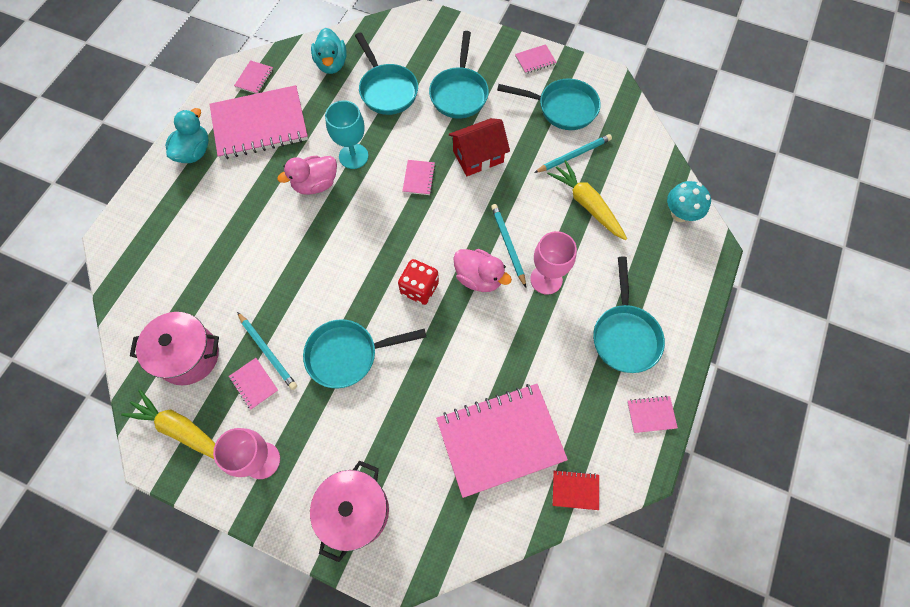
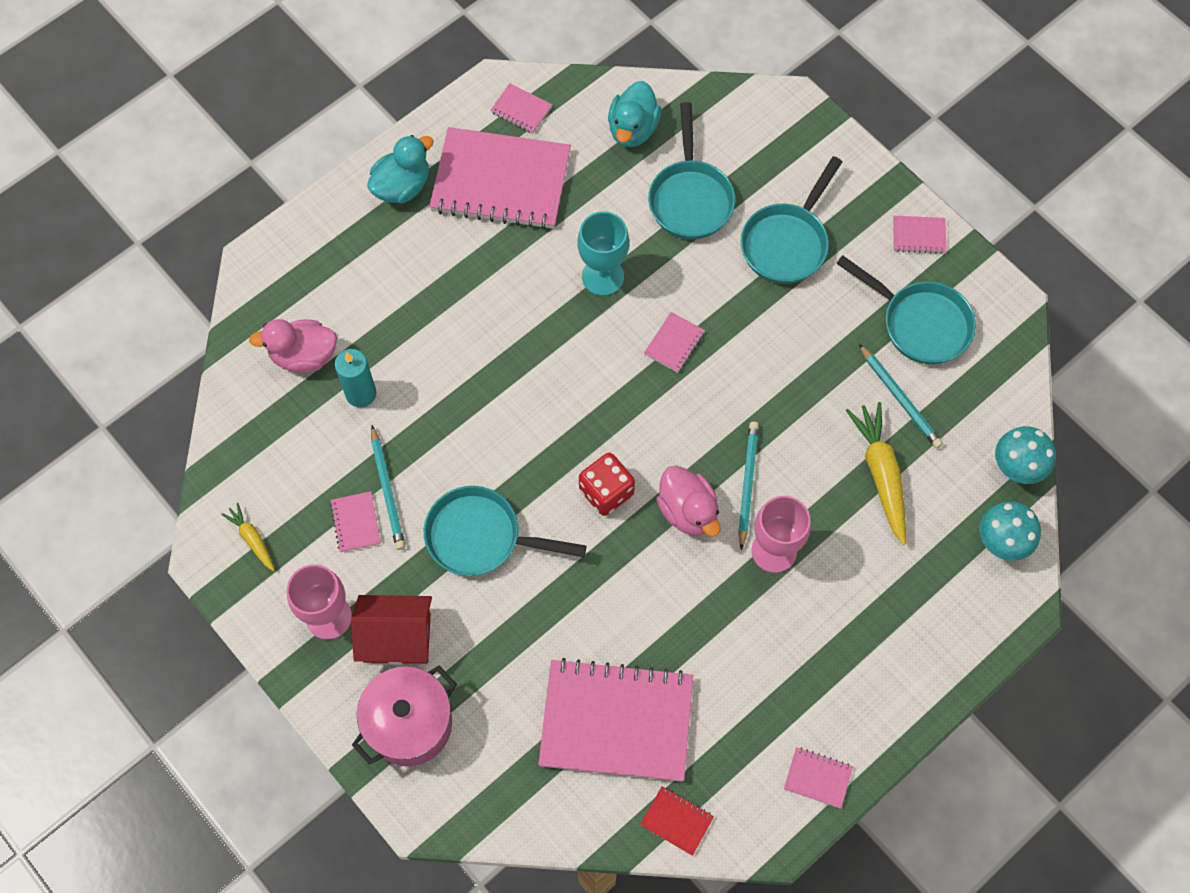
camera: 25 degrees right, 0 degrees up
(181, 429) = (252, 539): yellow carrot -> yellow carrot, size x0.54
(189, 356) = (294, 454): pink pot -> none
(221, 294) = (361, 393): none -> turquoise candle
(254, 78) = (521, 110): pink notebook -> pink notebook turned 75 degrees clockwise
(315, 184) = (537, 296): pink duck -> pink duck (303, 356)
(478, 156) = (767, 345): red house -> red house (397, 637)
(574, 155) = (899, 398): turquoise pencil -> turquoise pencil turned 60 degrees clockwise
(625, 335) = (838, 667): turquoise pan -> none
(664, 167) = (1016, 467): none -> turquoise mushroom

